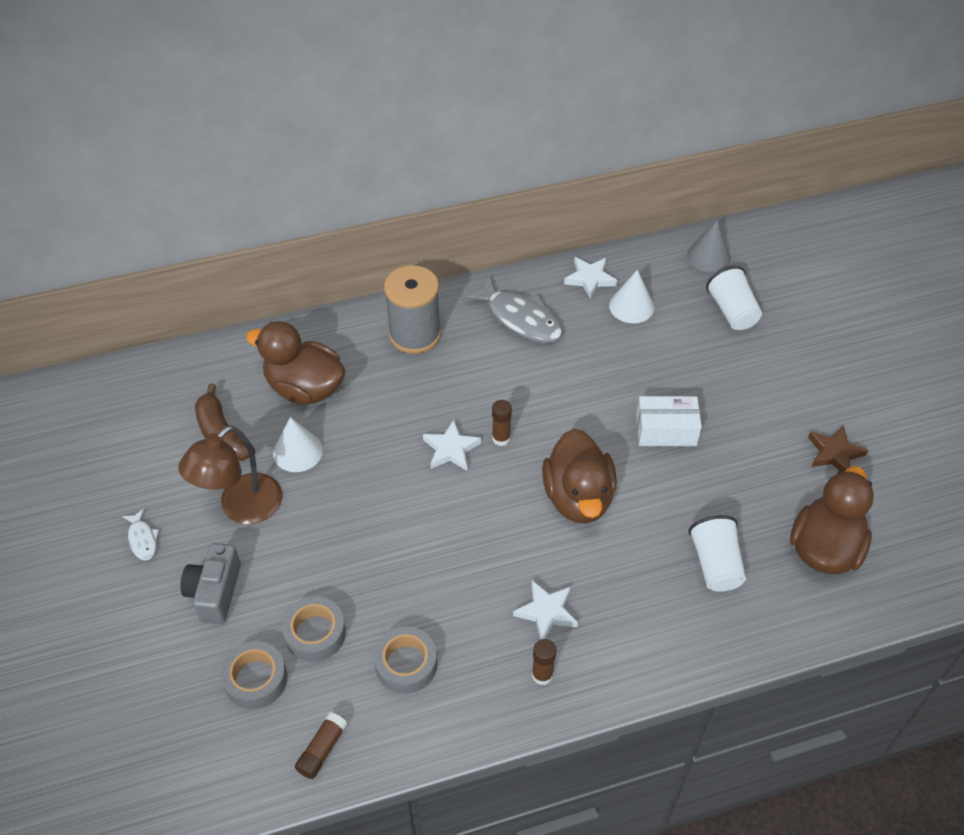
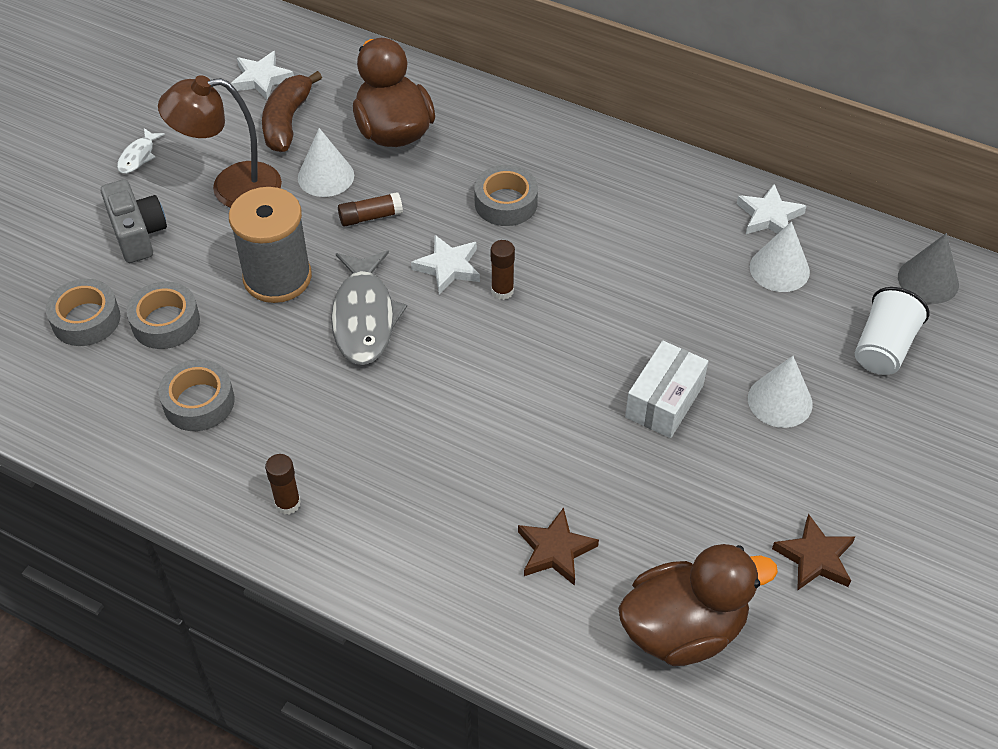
camera: 45 degrees right, 0 degrees up
(215, 592) = (137, 234): grey camera -> grey camera turned 105 degrees clockwise
(322, 749) = (65, 409): brown glue stick -> brown glue stick (370, 217)
(415, 334) = (539, 152): grey spool -> grey spool (277, 277)
(434, 382) = (506, 203): none -> grey tape
(520, 318) = (653, 204): grey fish -> grey fish (364, 317)
(546, 612) = (356, 459): white star -> white star (261, 79)
(578, 497) = (505, 392): brown duck -> none
(666, 431) = (664, 401): white box -> white box turned 75 degrees clockwise
(715, 564) = (555, 550): white cup -> brown star
(720, 382) = (780, 401): none -> white cone

